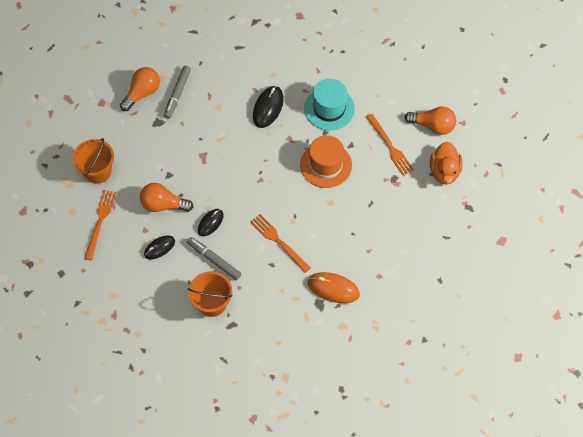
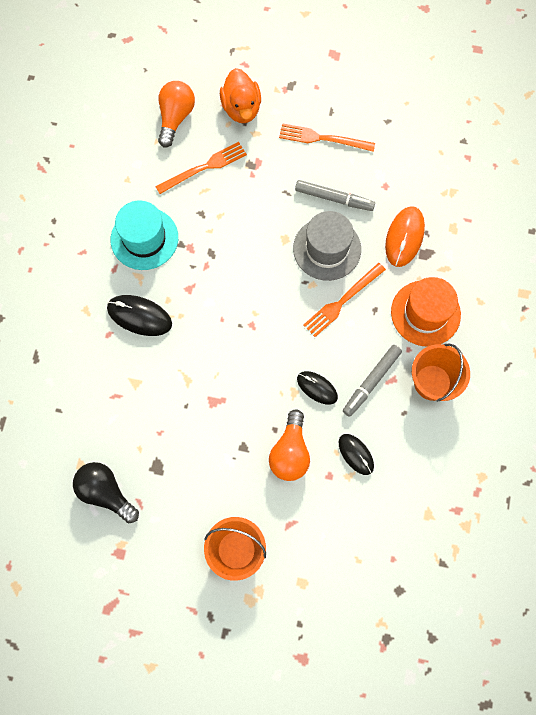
camera: 90 degrees left, 10 degrees up
(100, 222) = (318, 540): orange fork -> orange fork (323, 138)
(142, 93) = (106, 492): orange light bulb -> black light bulb
(177, 94) = (111, 441): grey marker -> grey marker (334, 198)
(322, 231) = (327, 249): none -> grey hat
(326, 165) = (230, 244): orange hat -> orange hat (425, 313)
(444, 171) = (241, 108): orange duck -> orange duck turned 75 degrees clockwise

